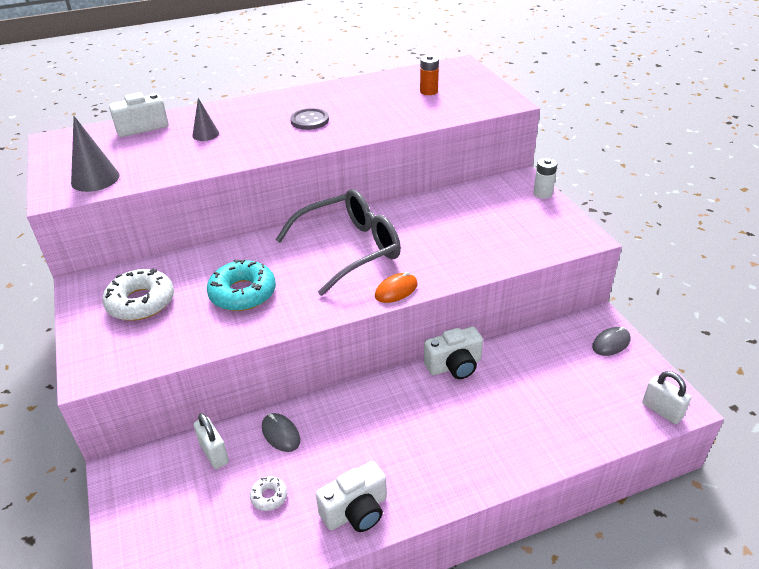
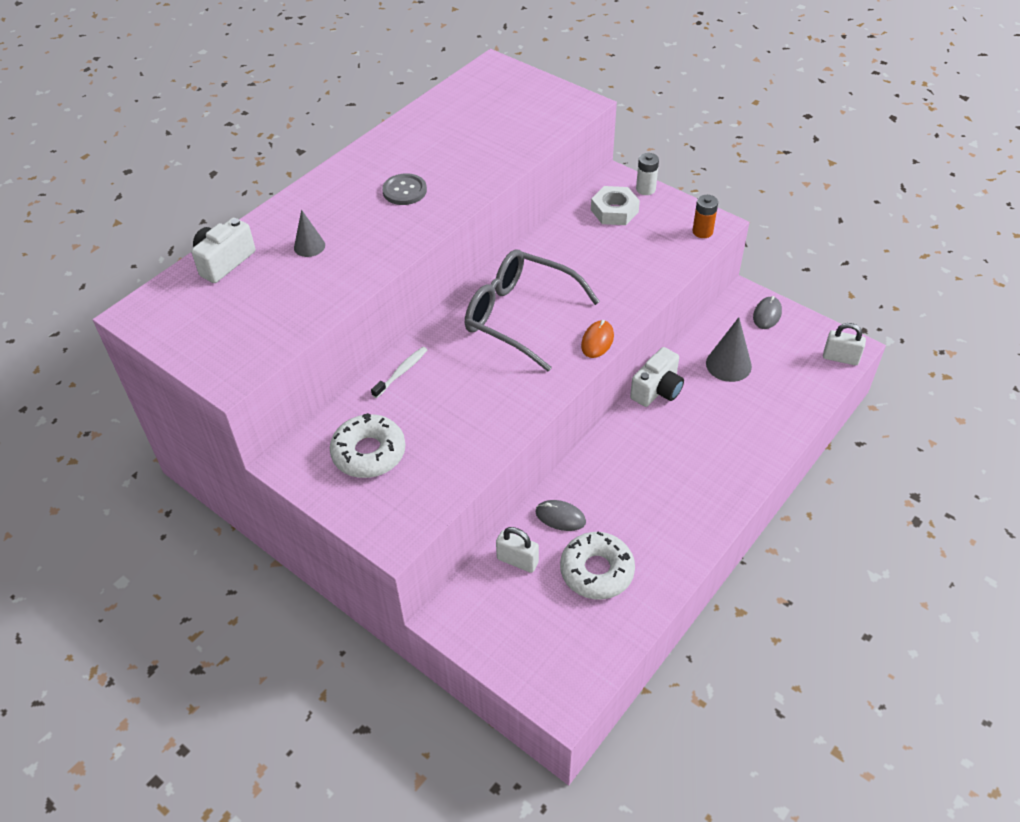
camera: 30 degrees left, 10 degrees up
(95, 179) = (249, 343): grey cone -> grey cone (728, 364)
(223, 256) = (401, 372): none -> white toothbrush
(243, 293) = (460, 402): turquoise donut -> none
(269, 496) = (596, 571): white donut -> white donut, size x2.08
(350, 249) = (519, 316): grey glasses -> grey glasses turned 90 degrees counterclockwise
(356, 511) = (675, 547): white camera -> none
(429, 91) = (493, 113): orange battery -> orange battery (702, 231)
(500, 201) = (614, 211): none -> white nut

